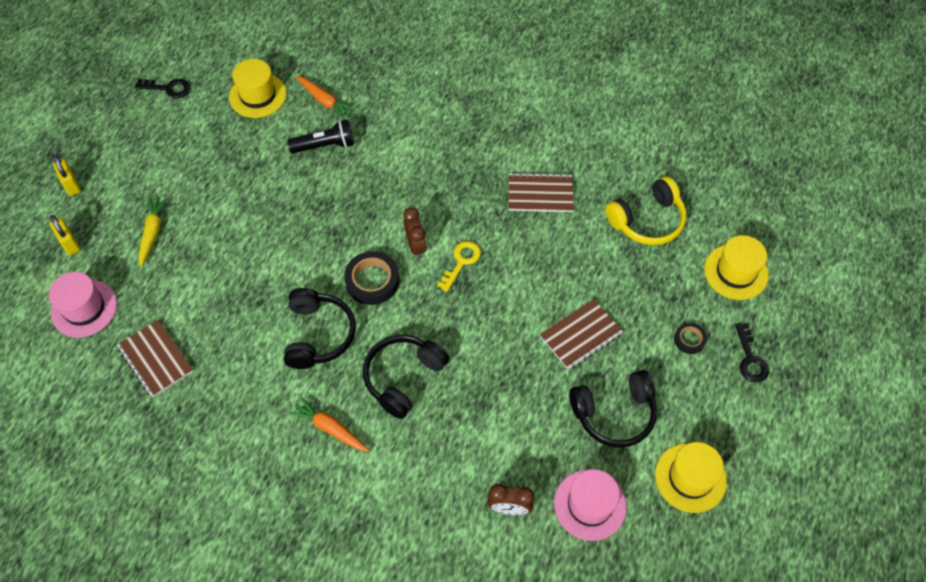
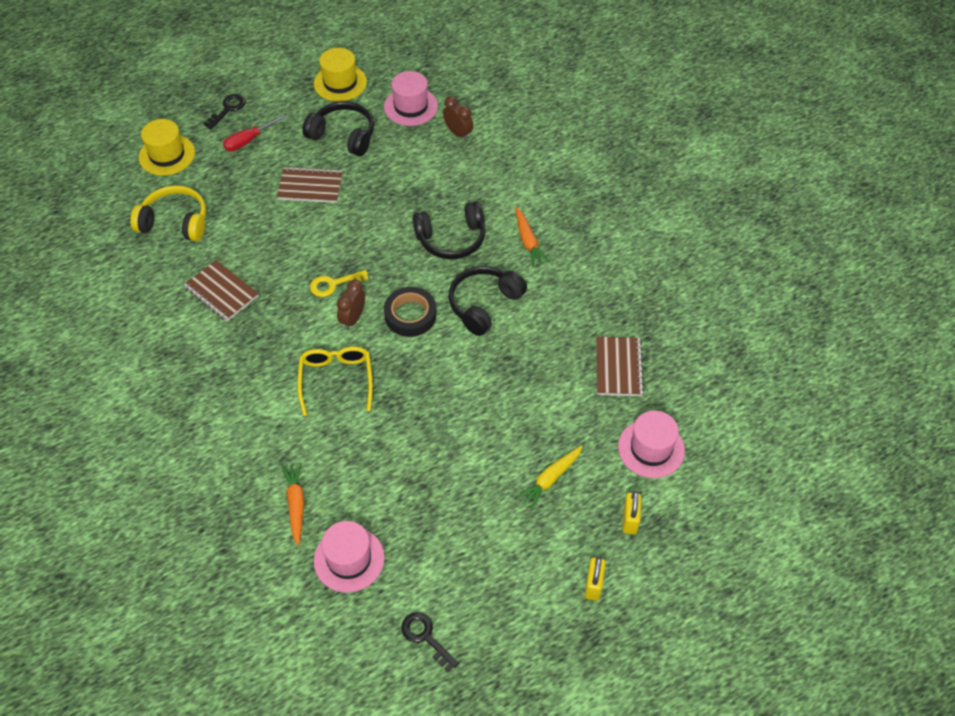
camera: 140 degrees left, 5 degrees down
(258, 95) = (349, 559): yellow hat -> pink hat
(325, 145) = (338, 457): black flashlight -> none
(380, 193) = (336, 380): none -> yellow glasses
(689, 340) = (248, 141): black tape -> red screwdriver

